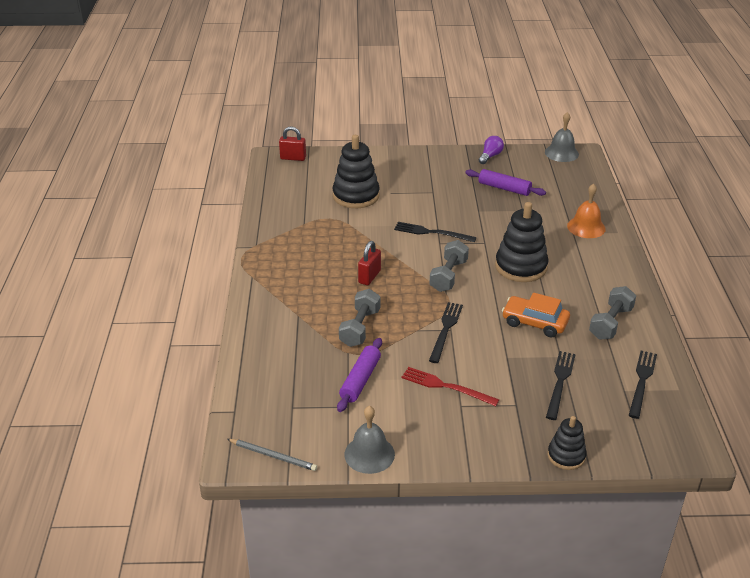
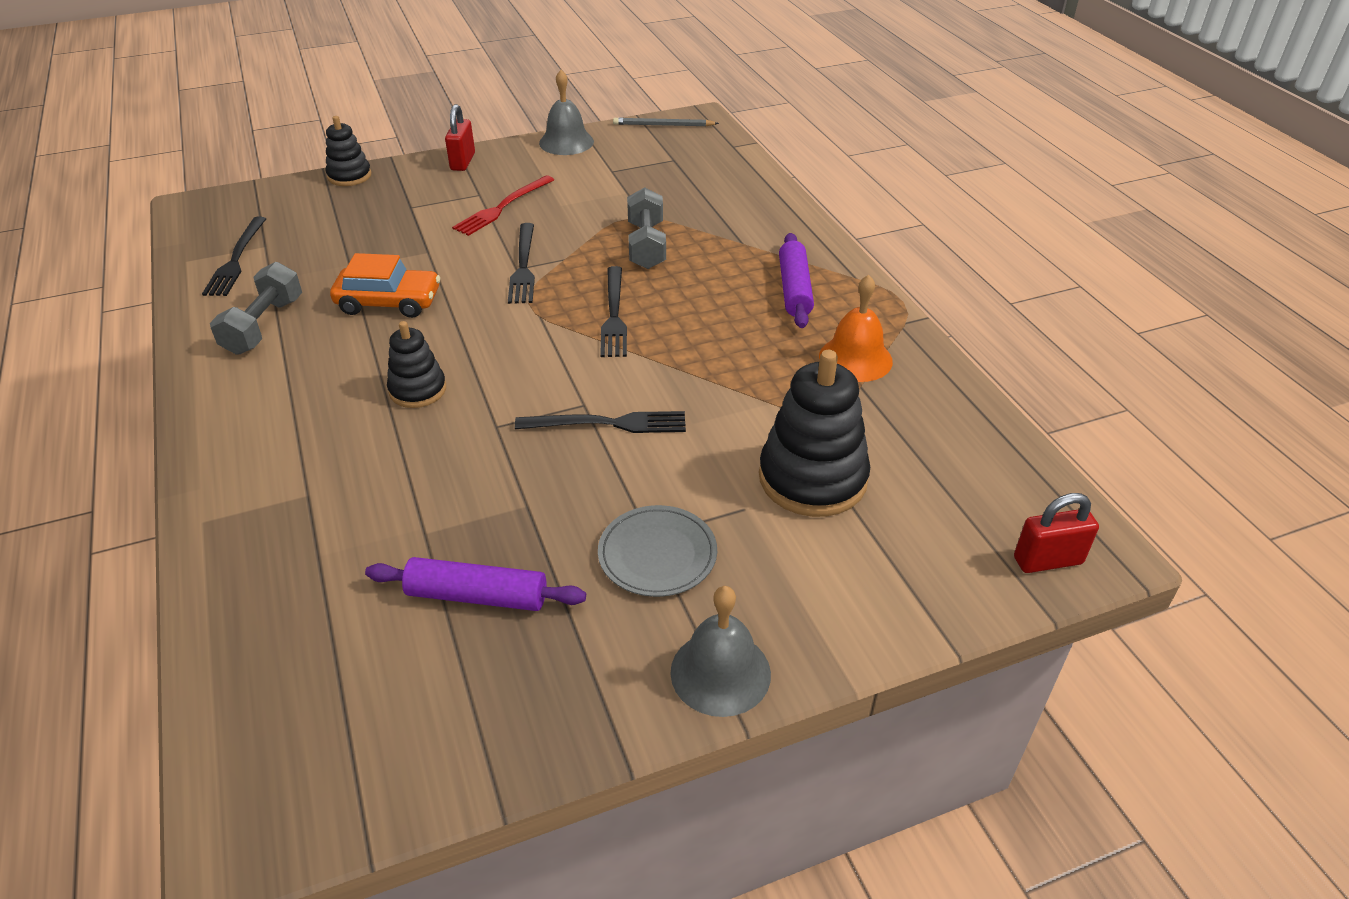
camera: 160 degrees right, 5 degrees up
(360, 380) = (611, 194): purple rolling pin -> purple rolling pin (794, 289)
(369, 277) = (676, 315): red padlock -> red padlock (463, 162)
(432, 186) = (657, 554): none -> grey plate
(446, 386) = (502, 207): red fork -> red fork turned 120 degrees clockwise
(448, 276) = (545, 345): grey dumbbell -> none
(490, 156) = (539, 727): purple light bulb -> none
(521, 267) = (418, 390): black stacking toy -> black stacking toy, size x0.58
(560, 382) = (352, 238): black fork -> black fork (614, 315)
(561, 153) = (311, 817): grey bell -> grey bell (720, 672)
(586, 227) = (274, 518): orange bell -> orange bell (855, 358)

